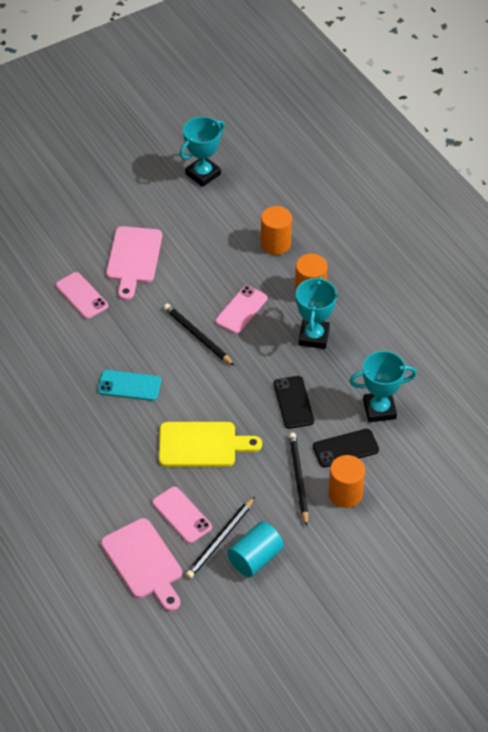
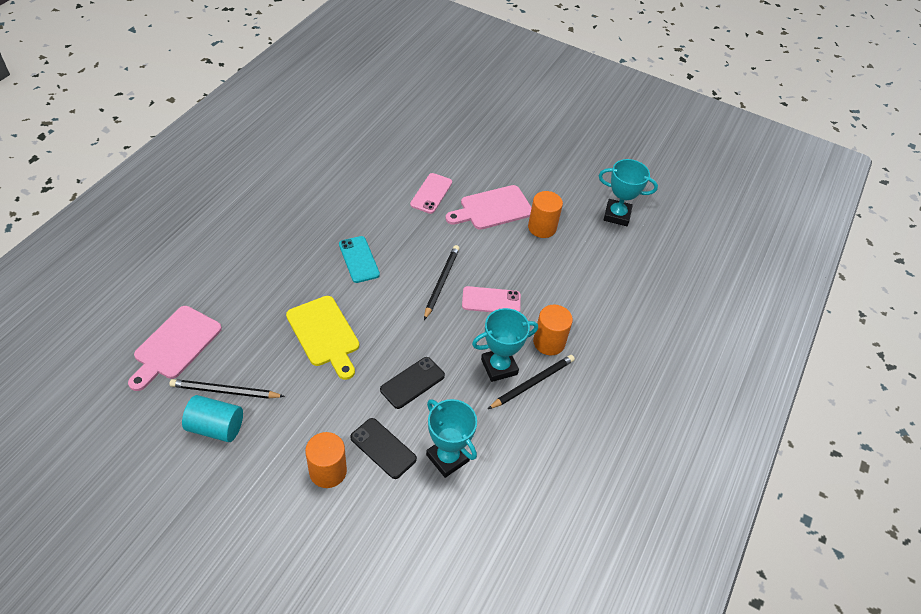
camera: 55 degrees right, 0 degrees up
(181, 515) = (239, 351): pink phone -> none
(275, 244) = (583, 294): orange cylinder -> orange cylinder (542, 227)
(298, 479) = (325, 424): black pencil -> black pencil (532, 383)

